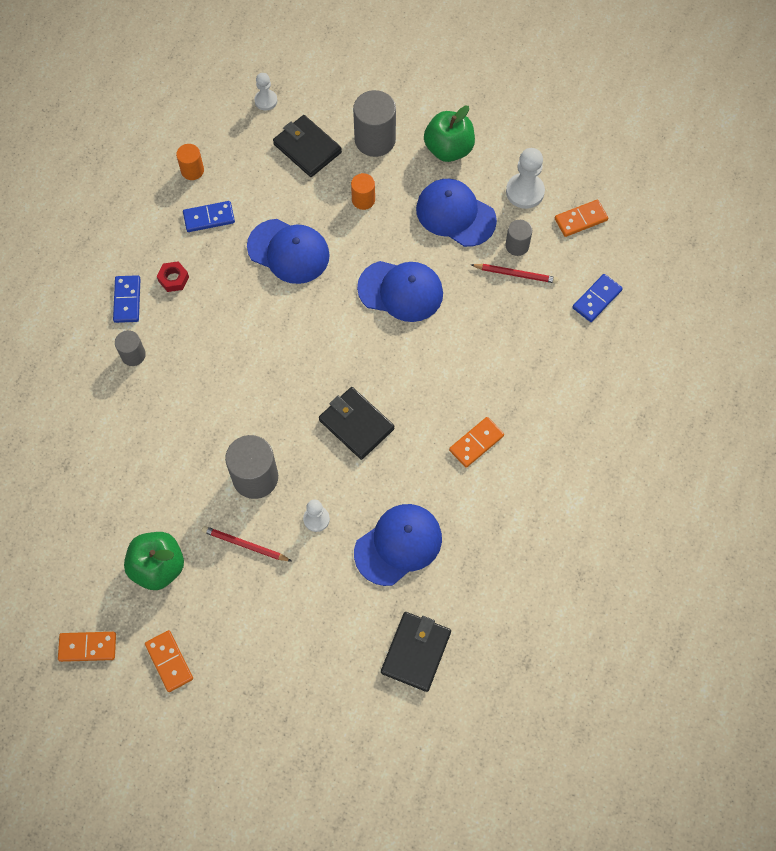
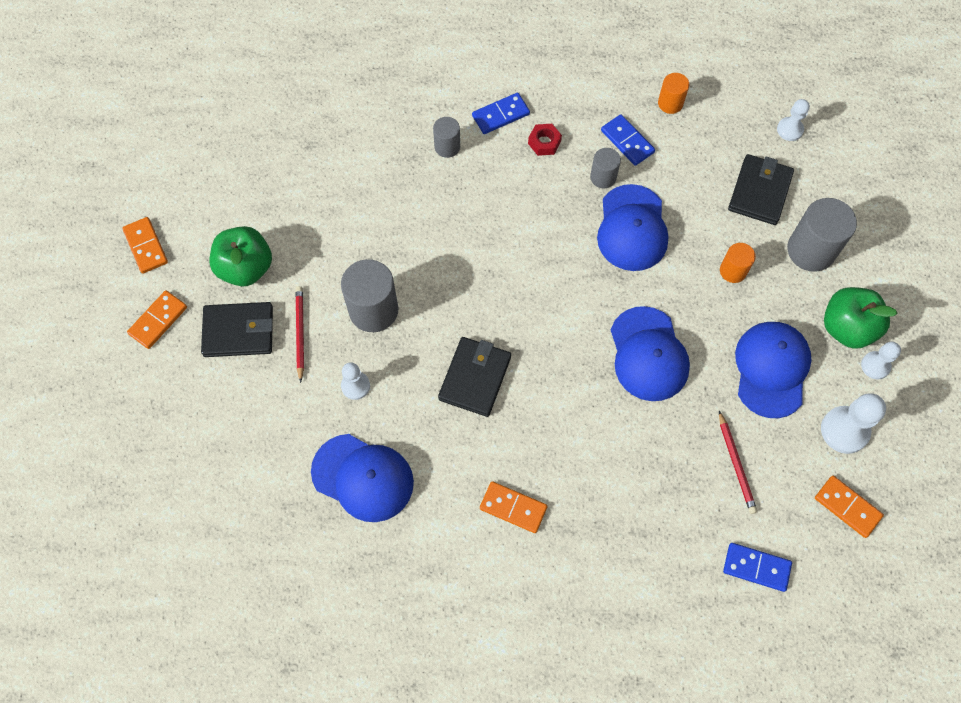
camera: 65 degrees right, 0 degrees up
(415, 652) = (255, 546): black wallet -> black wallet (238, 331)
(486, 147) = (875, 366): none -> white pawn
(517, 245) = (772, 450): grey cylinder -> grey cylinder (603, 177)

